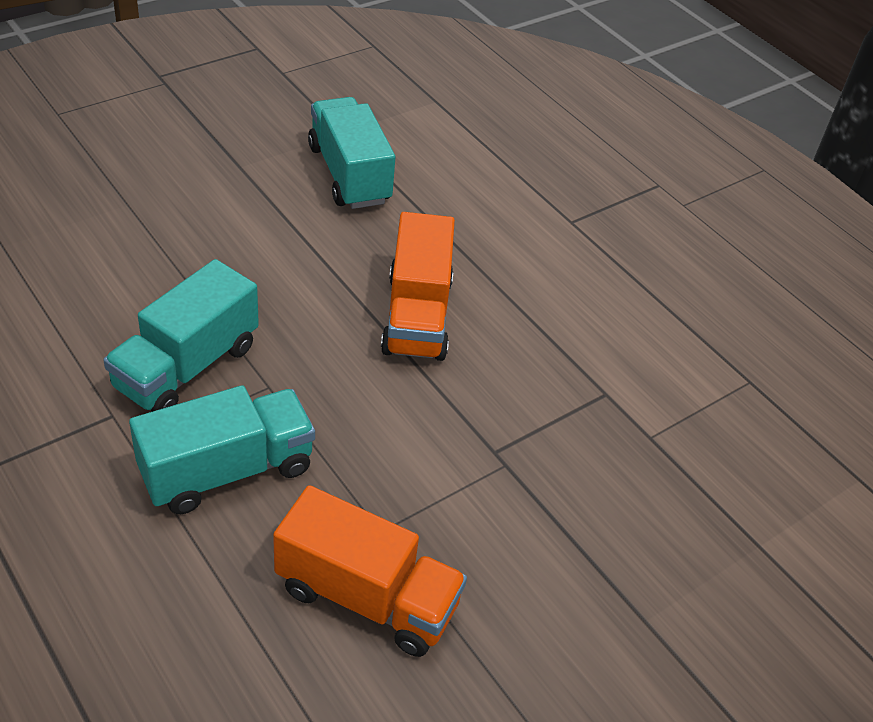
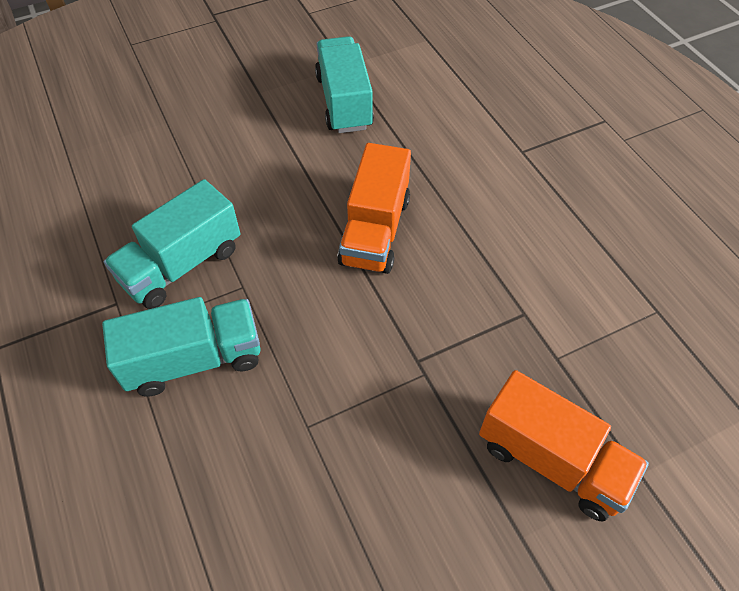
camera: 15 degrees right, 10 degrees up
(367, 596) = (284, 487): orange truck -> orange truck (552, 460)

